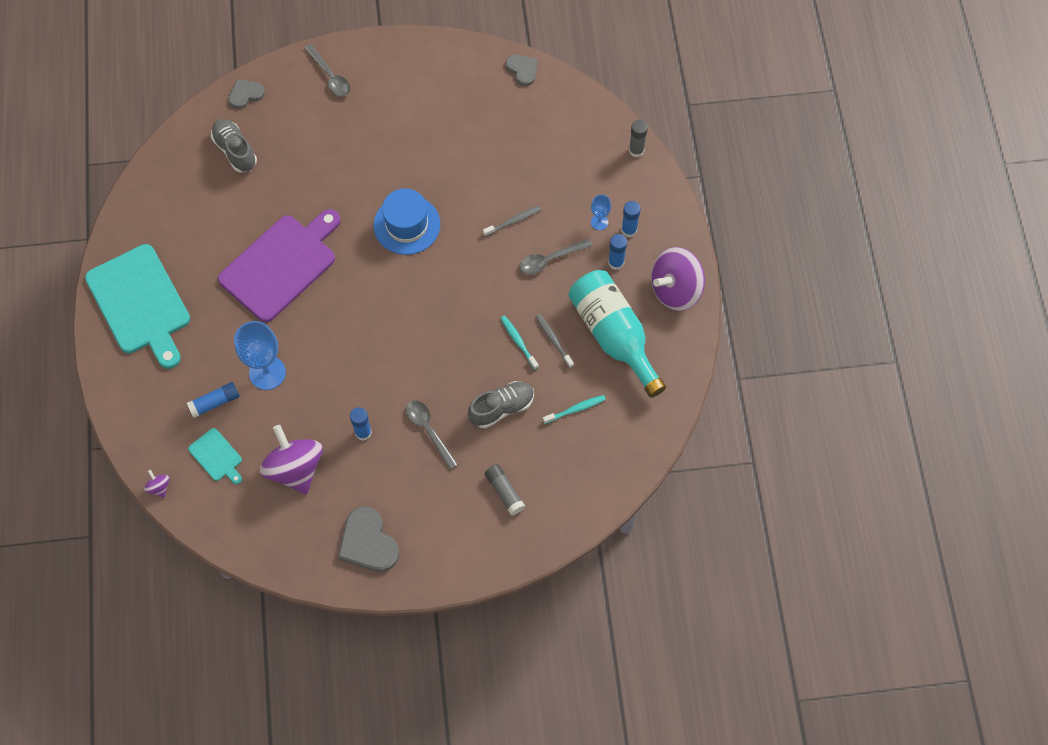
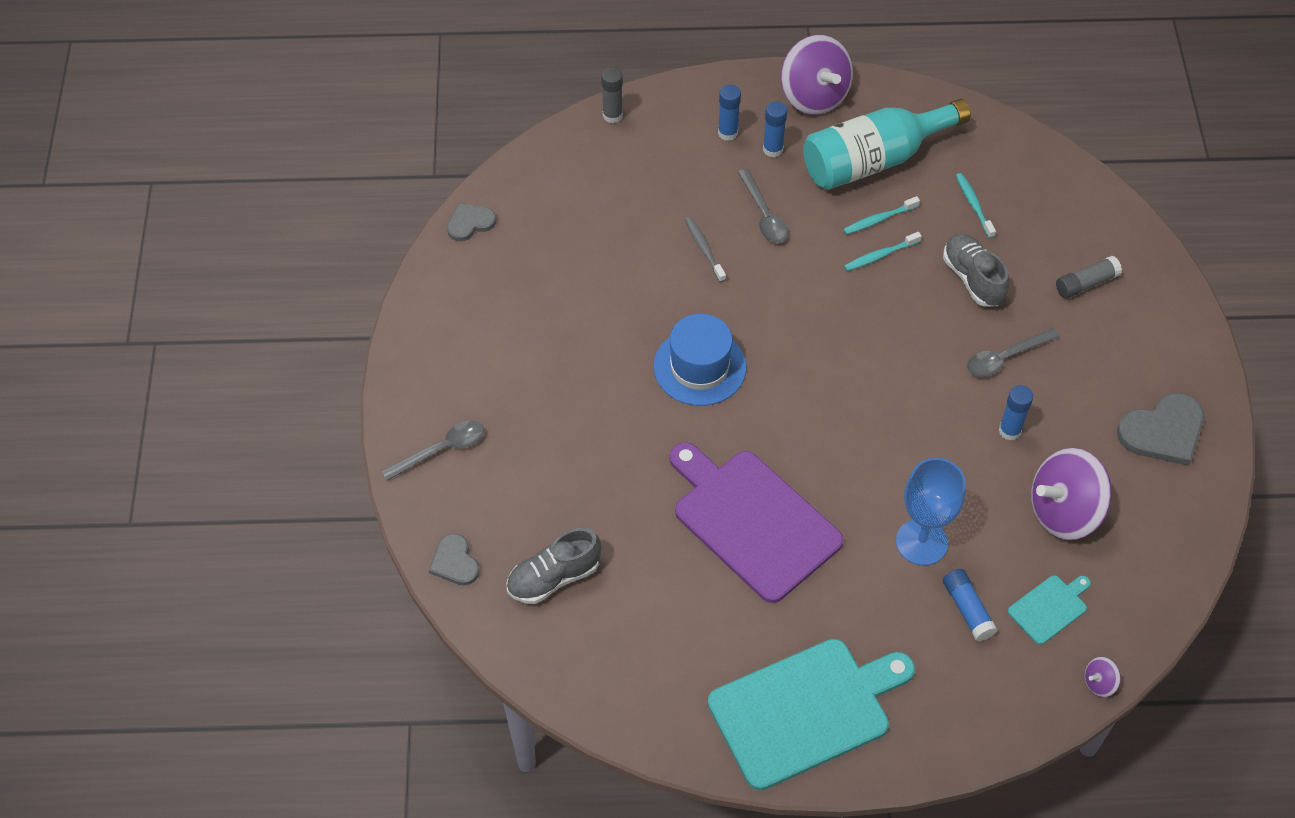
camera: 85 degrees left, 10 degrees down
(553, 340) = (879, 219): grey toothbrush -> turquoise toothbrush
(599, 222) = (713, 161): blue goblet -> none

